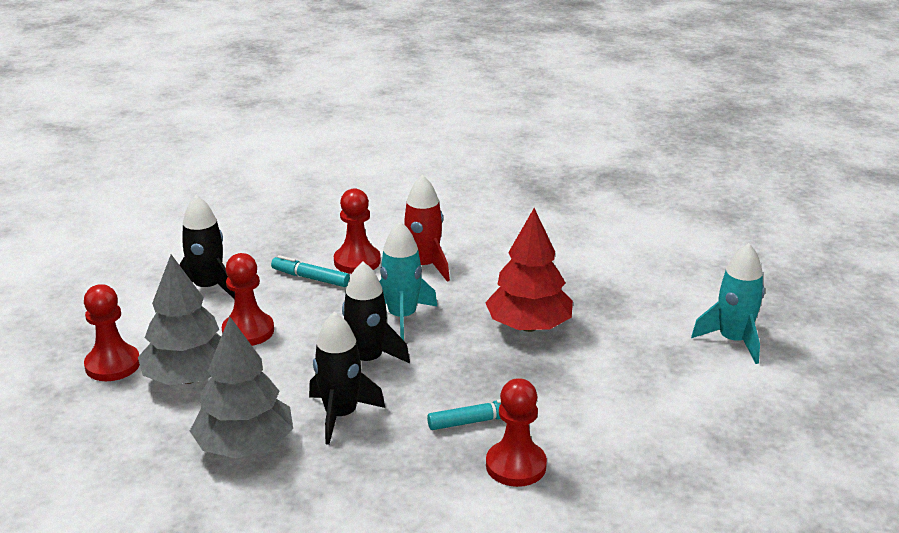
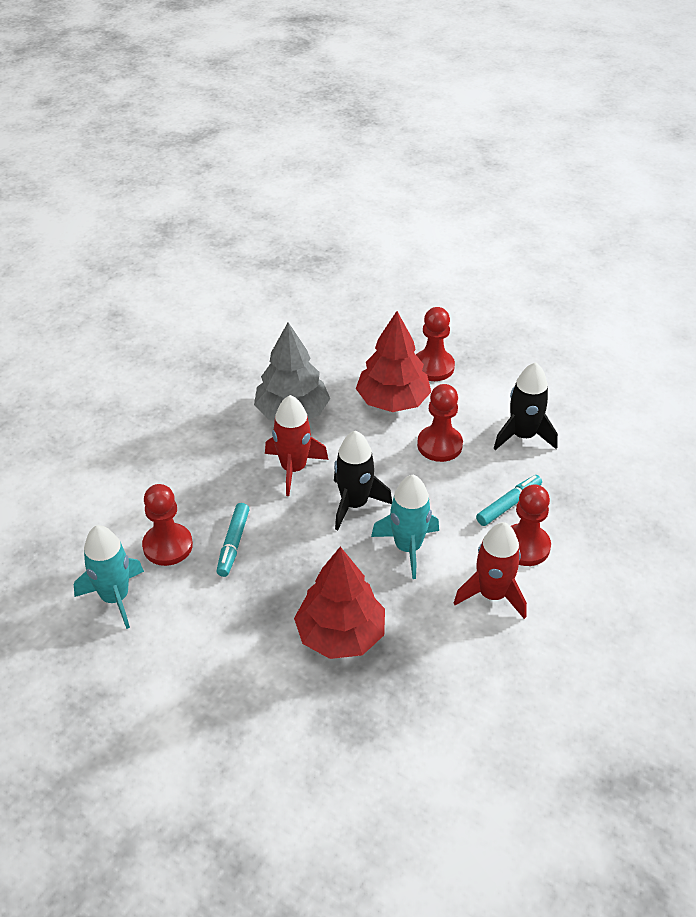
camera: 115 degrees right, 15 degrees up
(188, 378) = (393, 401): grey tree -> red tree
(340, 415) = (293, 468): black rocket -> red rocket
(733, 341) = (214, 800): turquoise rocket -> turquoise rocket (115, 597)

